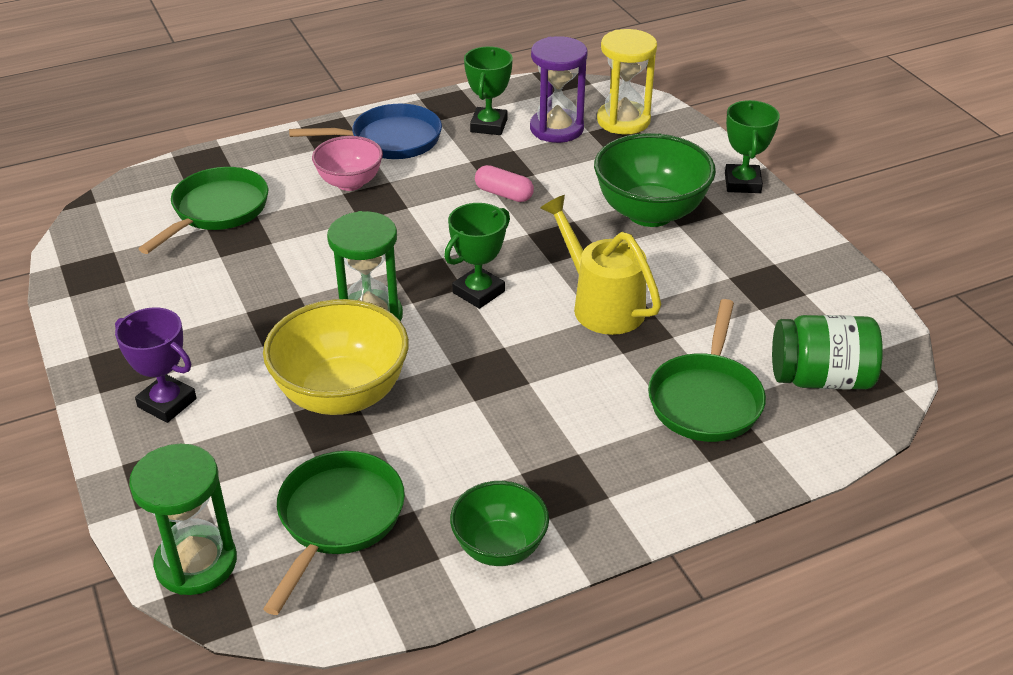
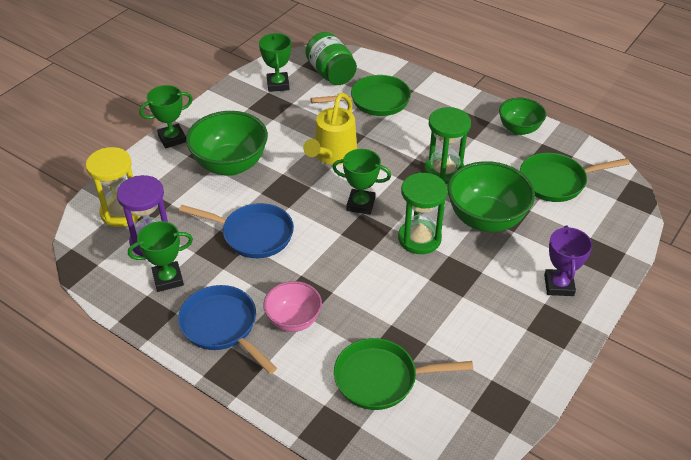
camera: 120 degrees left, 5 degrees up
(196, 563) = (625, 213): green hourglass -> green hourglass (444, 170)
(342, 395) = (486, 219): yellow bowl -> green bowl
(504, 194) = (253, 234): pink capsule -> blue pan
(820, 310) = (278, 84): none -> green trophy

